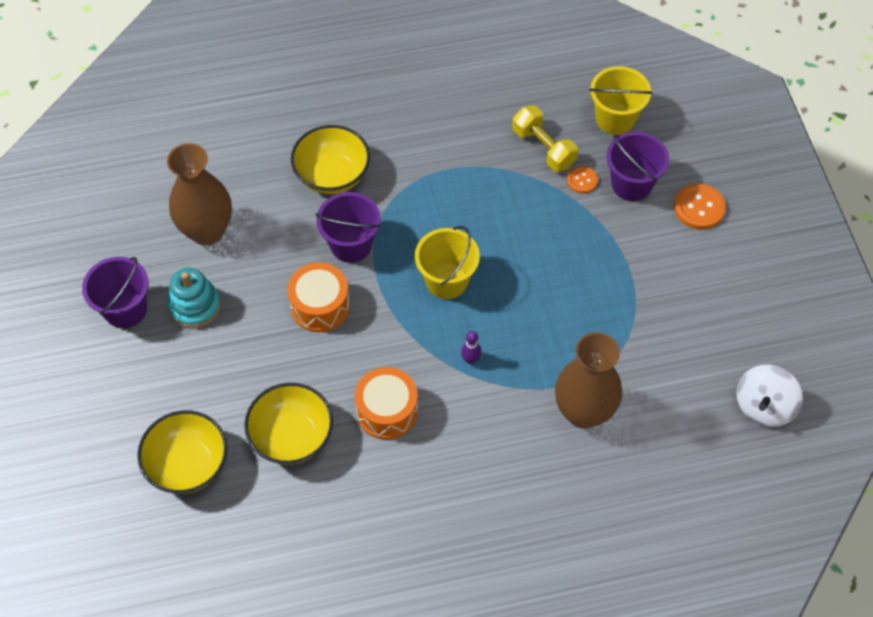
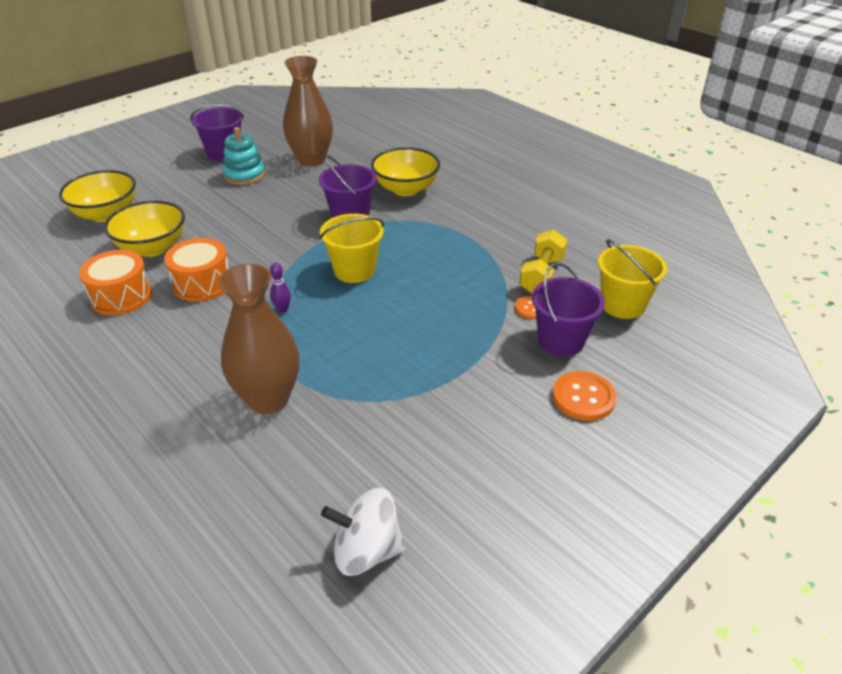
camera: 60 degrees right, 20 degrees down
(320, 306) = (282, 221): orange drum -> orange drum (121, 296)

